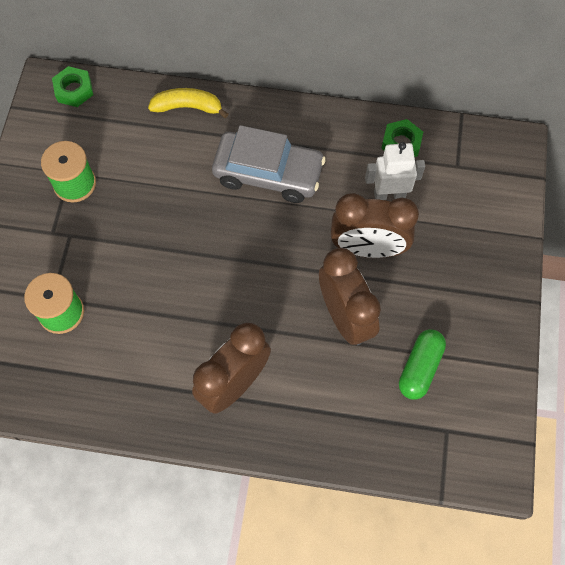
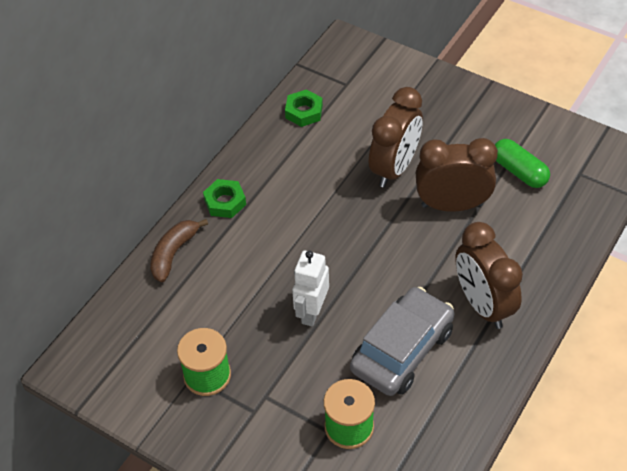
camera: 65 degrees left, 15 degrees down
(74, 90) = (92, 345): green nut -> green nut (225, 202)
(188, 107) = (174, 253): yellow banana -> brown banana
(268, 173) = (282, 213): grey car -> grey car (402, 350)
(389, 194) = (349, 136): white robot -> white robot (311, 312)

